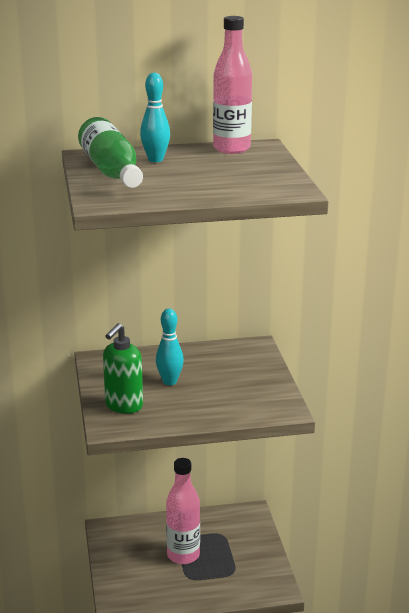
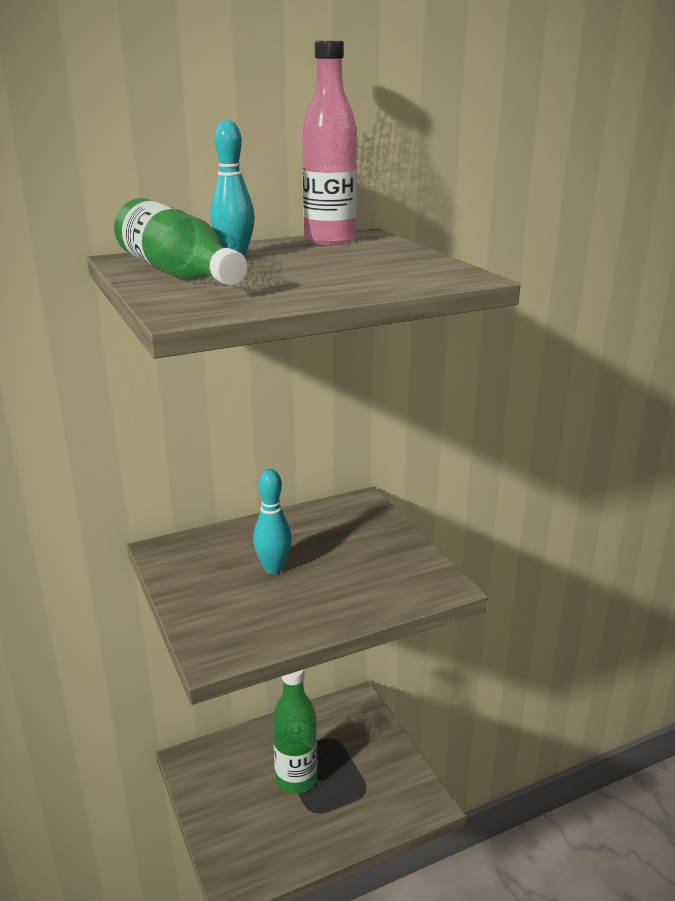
camera: 15 degrees left, 0 degrees up
(123, 406) = (223, 616): green soap dispenser -> none
(183, 555) = (296, 779): pink bottle -> green bottle

